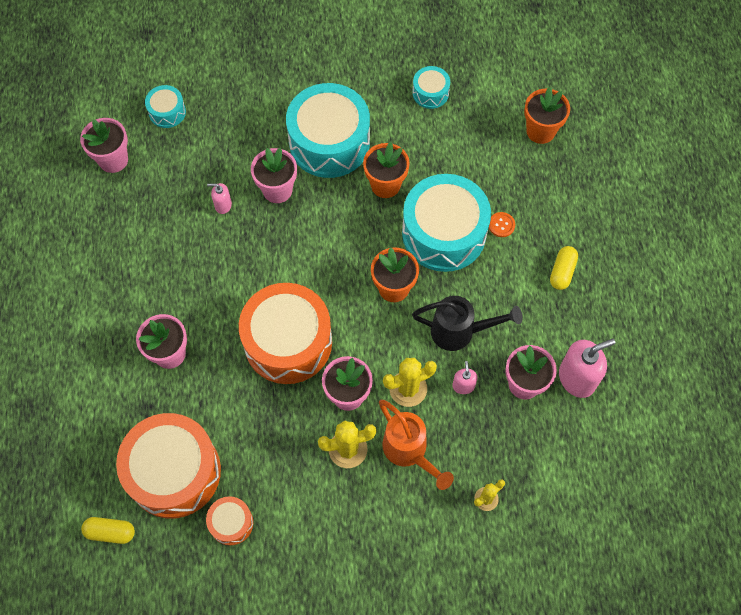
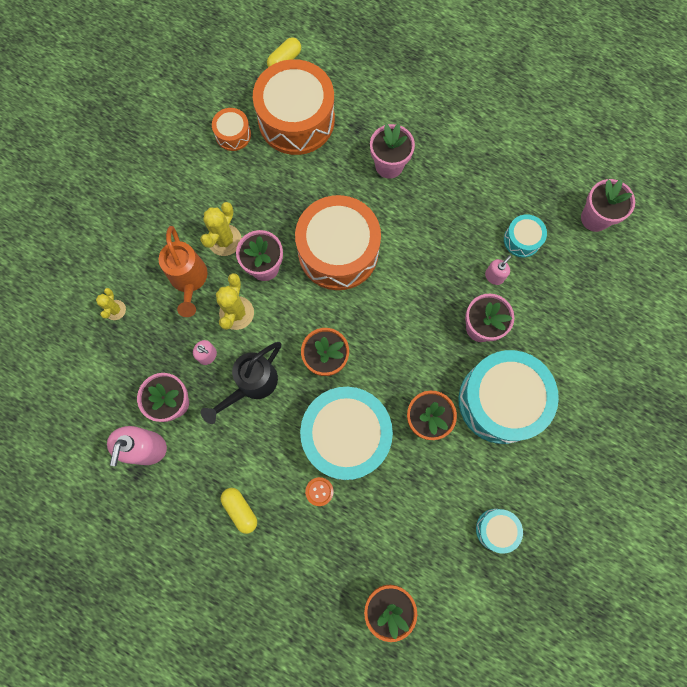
camera: 125 degrees right, 10 degrees up
(167, 112) = (619, 286): turquoise drum -> turquoise drum (522, 240)
(409, 452) = (189, 281): orange watering can -> orange watering can turned 105 degrees counterclockwise

